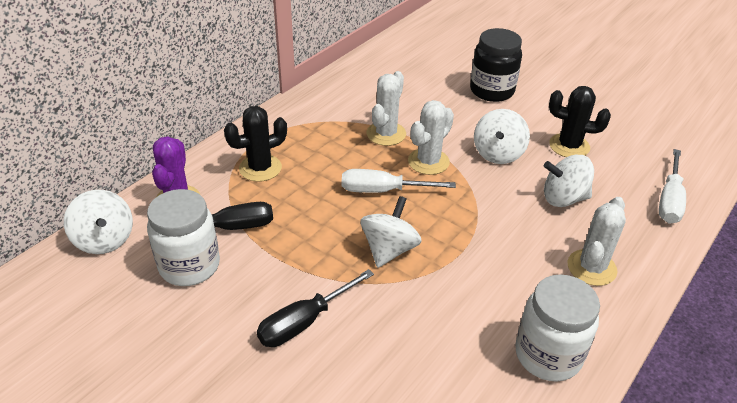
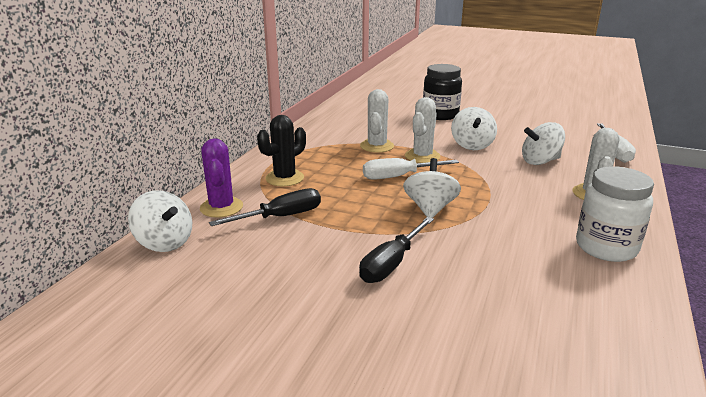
camera: 15 degrees left, 15 degrees down
(189, 266) = (260, 246): white jar -> none
(569, 146) = (520, 135): black cactus -> none

